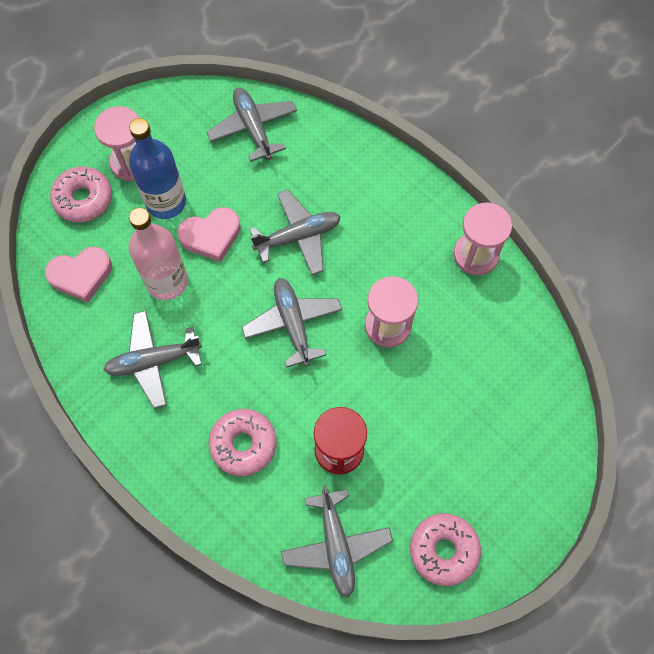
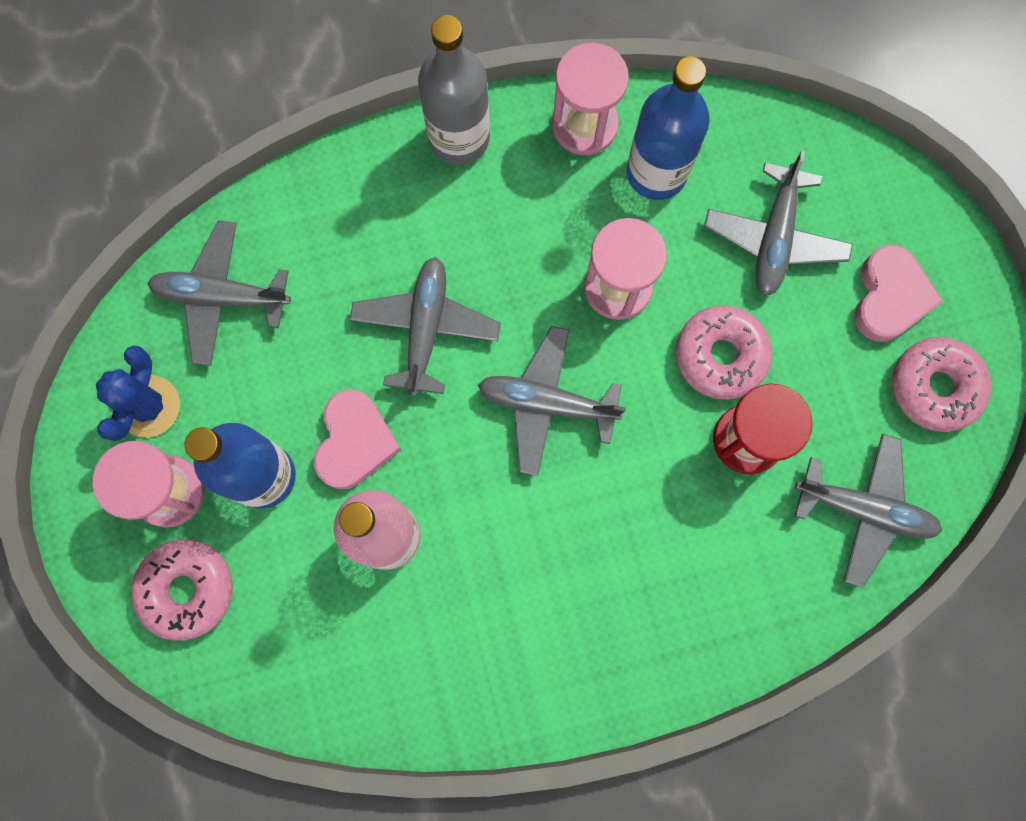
camera: 60 degrees left, 10 degrees up
(81, 275) = (307, 651): pink heart -> pink heart (890, 297)
(153, 361) = (495, 613): grey plane -> grey plane (774, 238)
(172, 127) = (148, 406): none -> blue cactus
(243, 444) = (676, 555): pink donut -> pink donut (720, 356)
(421, 194) = (459, 138): none -> grey bottle
(473, 310) = (656, 172): none -> blue bottle

